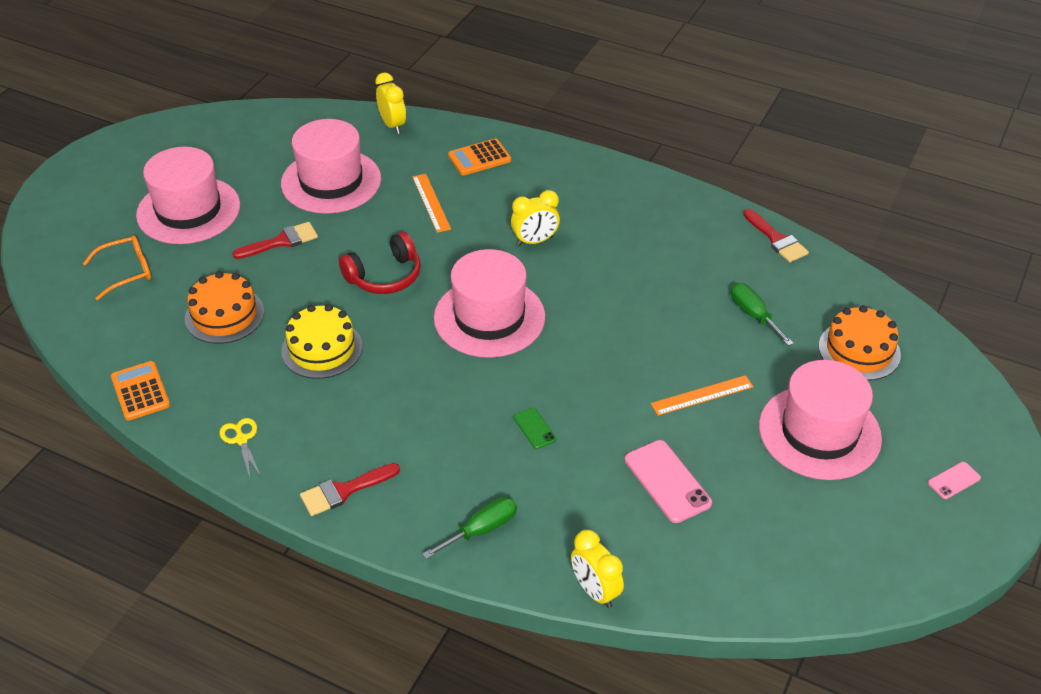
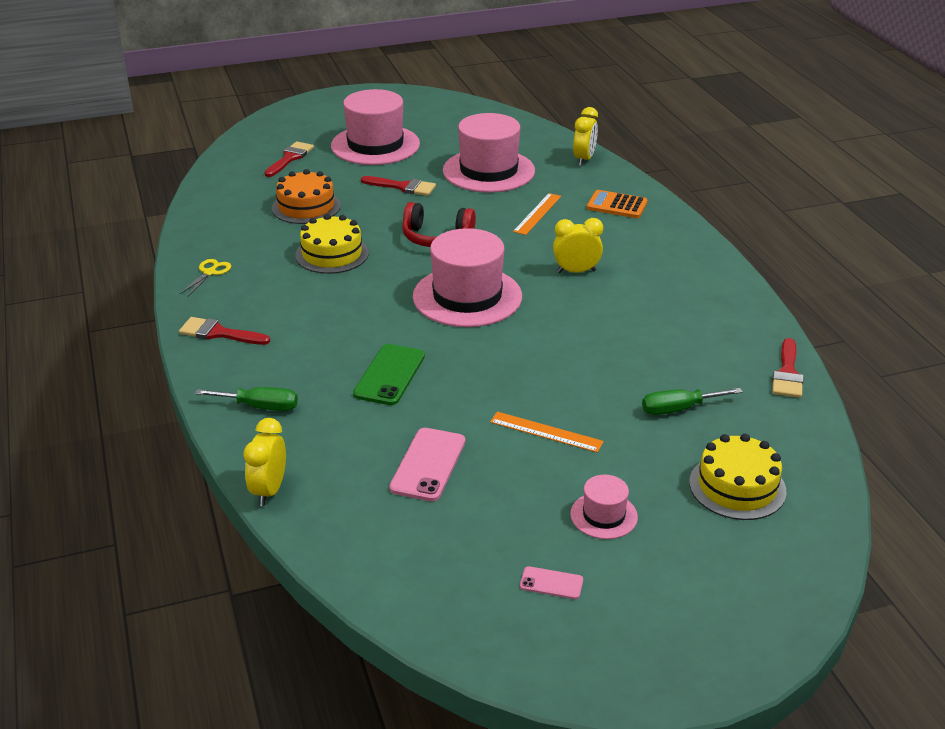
camera: 45 degrees right, 10 degrees down
(126, 272) = (290, 158): orange glasses -> red brush
(140, 391) = (200, 219): orange calculator -> none
(534, 428) = (390, 375): green phone -> green phone, size x1.87
(535, 241) = (576, 271): yellow clock -> yellow clock turned 150 degrees clockwise
(753, 315) = (679, 409): green screwdriver -> green screwdriver turned 120 degrees counterclockwise
(819, 432) = (603, 515): pink hat -> pink hat, size x0.48
(859, 350) = (737, 487): orange cake -> yellow cake
(954, 480) = (672, 628): pink phone -> pink phone (551, 583)

